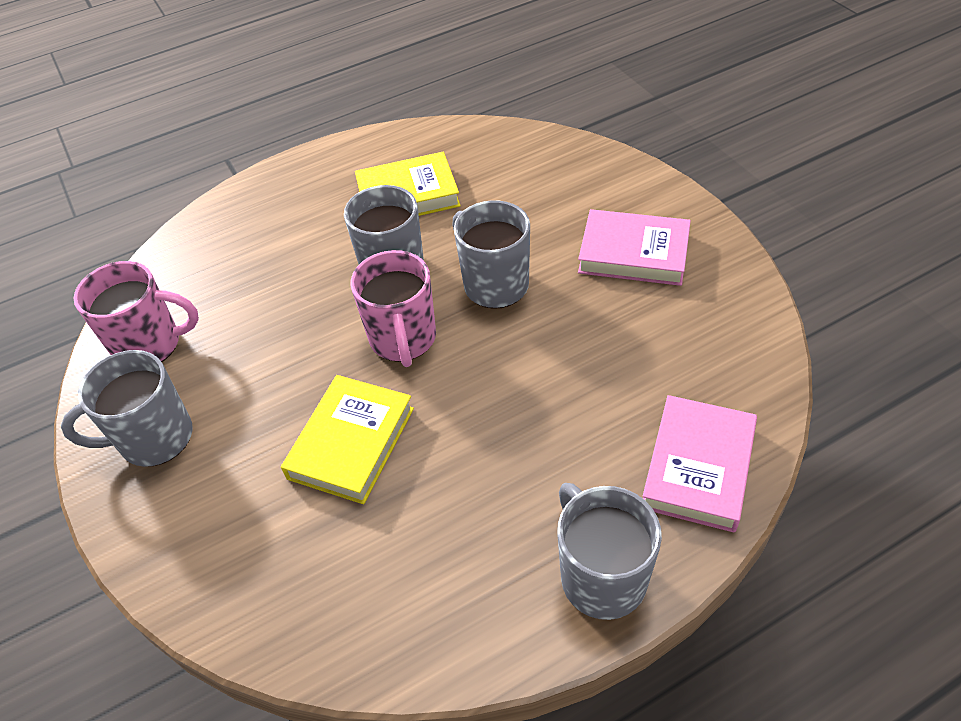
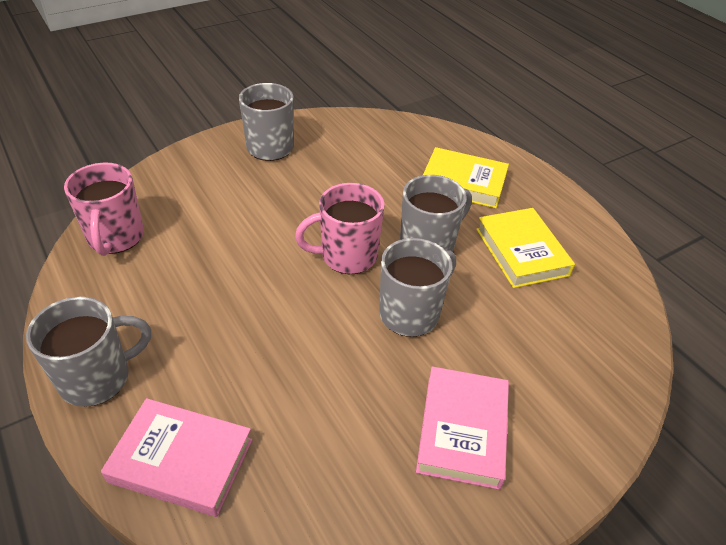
camera: 80 degrees right, 5 degrees down
(150, 345) = (347, 135): pink mug -> pink mug (115, 238)
(351, 443) = (250, 233): yellow book -> yellow book (463, 182)

